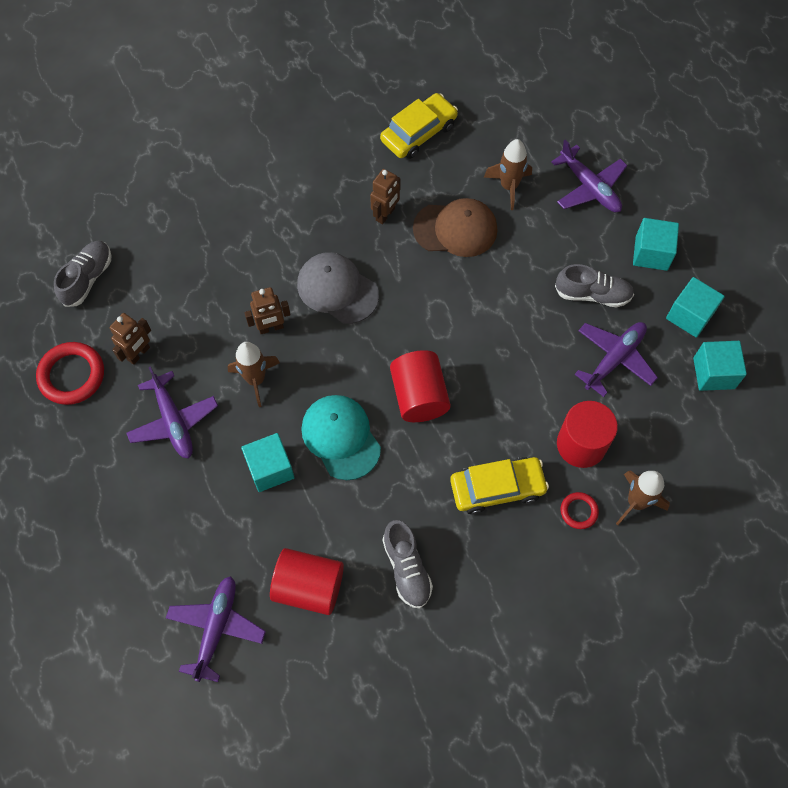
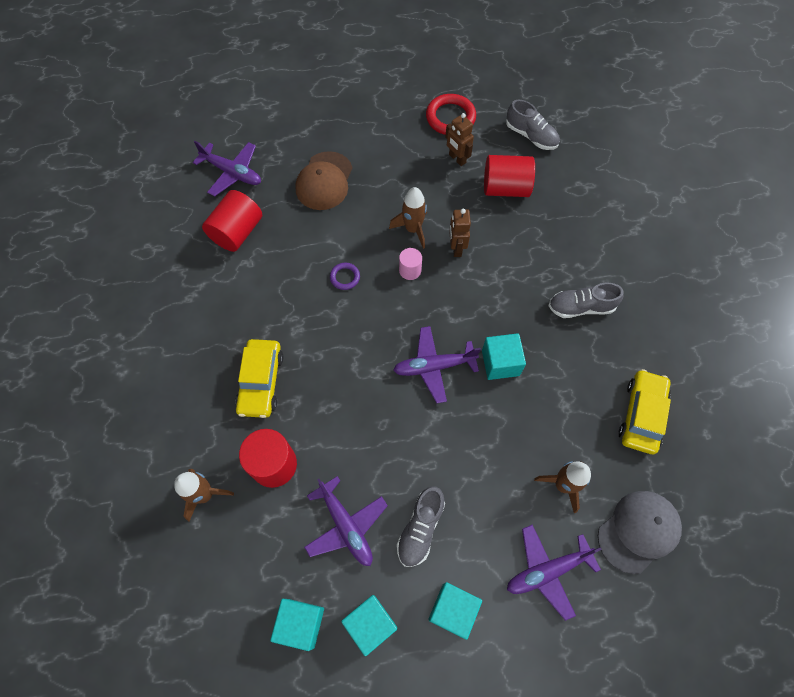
camera: 105 degrees right, 0 degrees up
(174, 421) = (394, 172): purple plane -> purple plane (434, 366)
(270, 469) = (336, 225): turquoise cube -> turquoise cube (500, 363)
(313, 369) = (410, 270): none -> pink cylinder
(337, 289) = (480, 304): grey cap -> grey cap (638, 531)
(341, 437) = (345, 277): turquoise cap -> purple ring
(385, 214) = (550, 361): brown robot -> none
(407, 568) = (223, 298): grey shoe -> grey shoe (580, 307)
(419, 133) = (641, 415): yellow car -> yellow car turned 135 degrees counterclockwise
(419, 396) = (362, 343): red cylinder -> red cylinder (505, 188)
(455, 229) = (522, 419): brown cap -> brown cap (324, 181)
(578, 511) = (216, 442): red ring -> none

